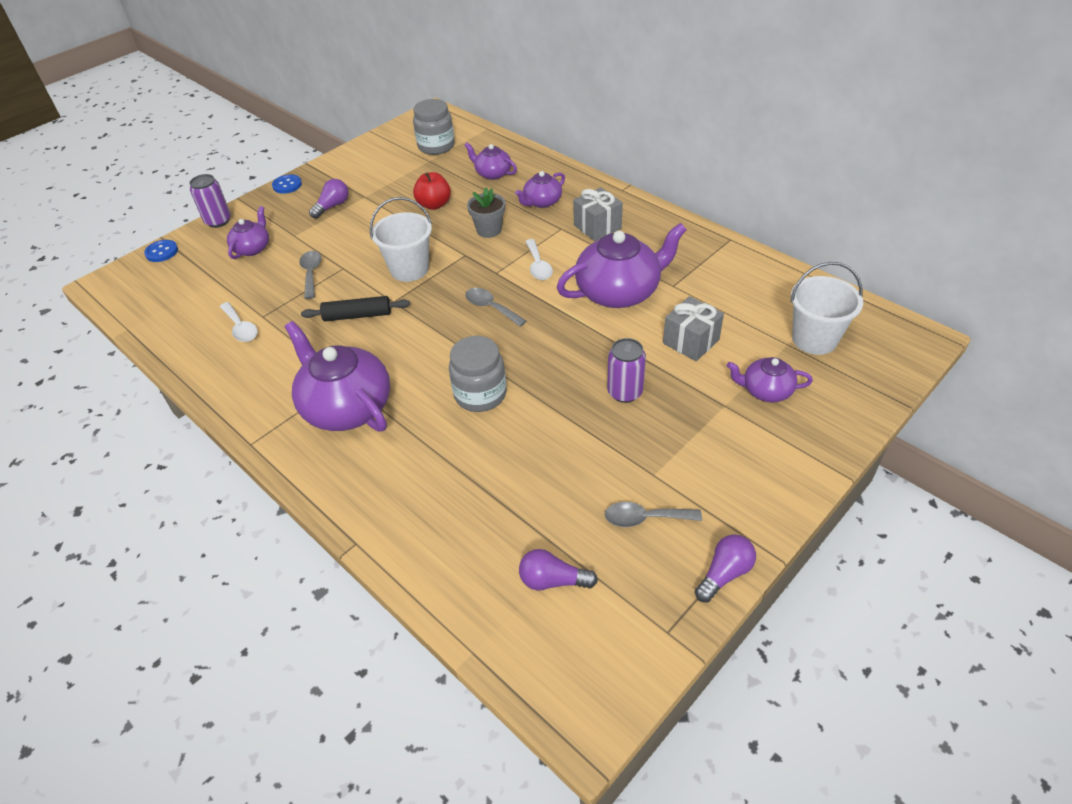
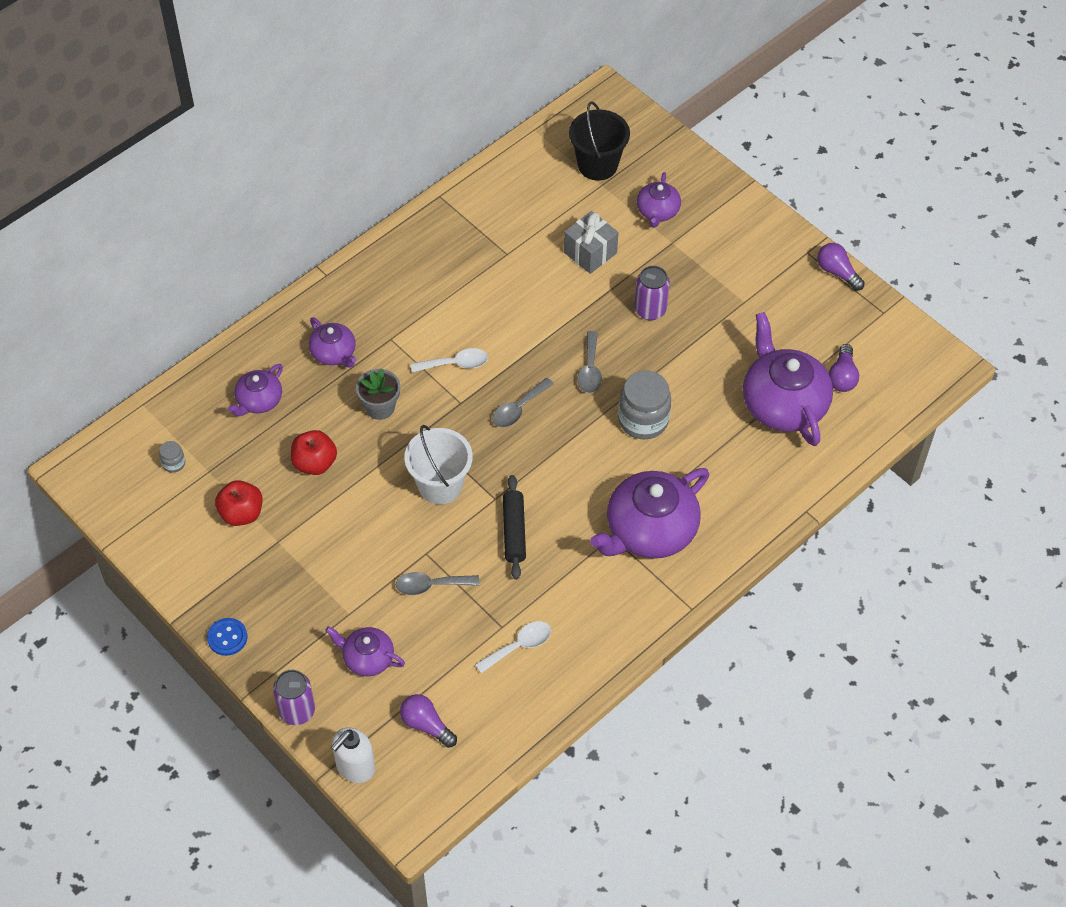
camera: 90 degrees left, 10 degrees up
(162, 252) = (355, 767): blue button -> white soap dispenser
(332, 206) = (292, 576): purple light bulb -> purple light bulb (426, 725)
(391, 178) = (241, 513): none -> red apple
(436, 146) = (173, 463): grey jar -> grey jar, size x0.46
(597, 227) = (394, 305): grey gift -> none
(619, 292) = (510, 298): purple teapot -> purple teapot (783, 403)
(645, 518) = (787, 313): grey spoon -> grey spoon (590, 369)
(814, 339) = (597, 165): white bucket -> black bucket

